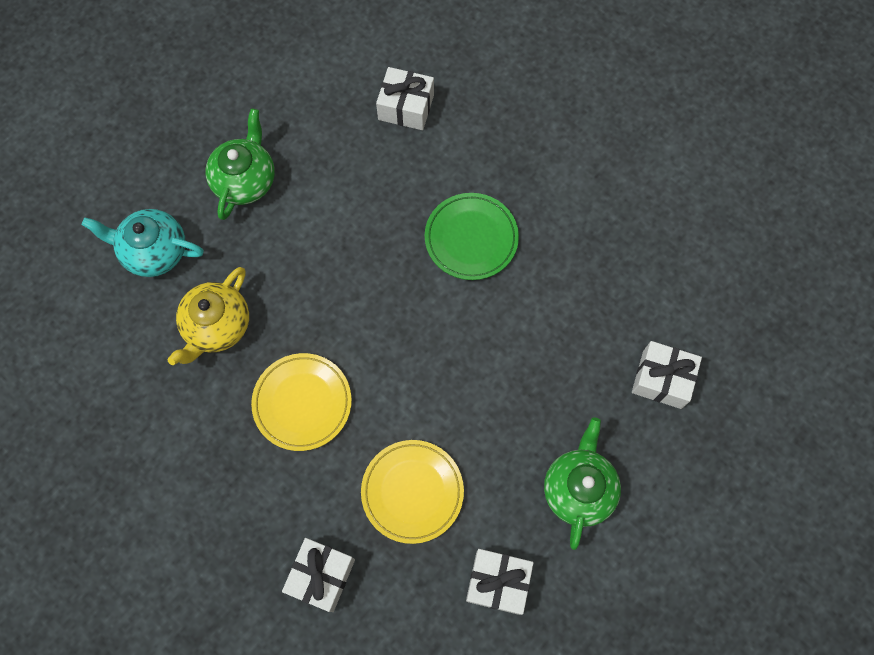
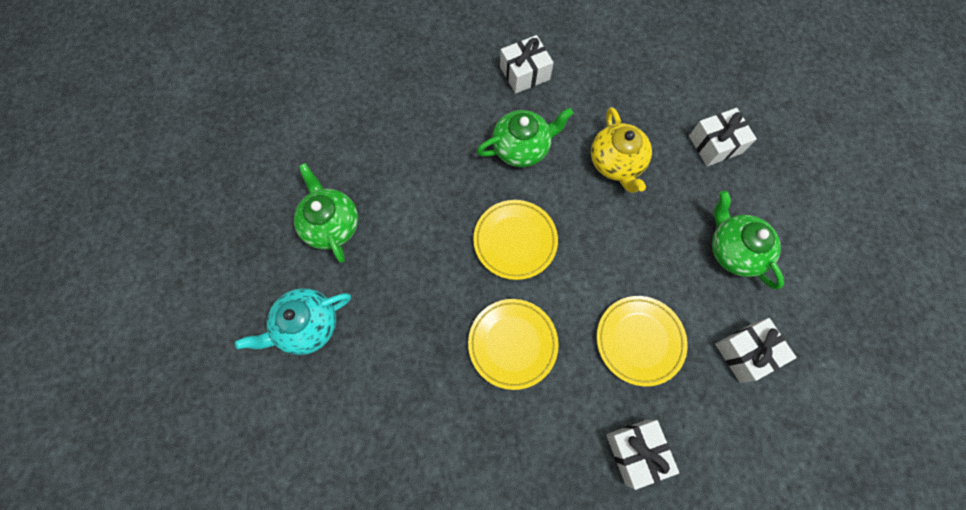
camera: 40 degrees left, 0 degrees up
(217, 326) = (403, 341): yellow teapot -> yellow teapot (616, 163)
(386, 317) = (515, 241): none -> yellow plate
(406, 107) = (401, 96): white gift -> white gift (524, 73)
(471, 238) = (522, 147): green plate -> green teapot

